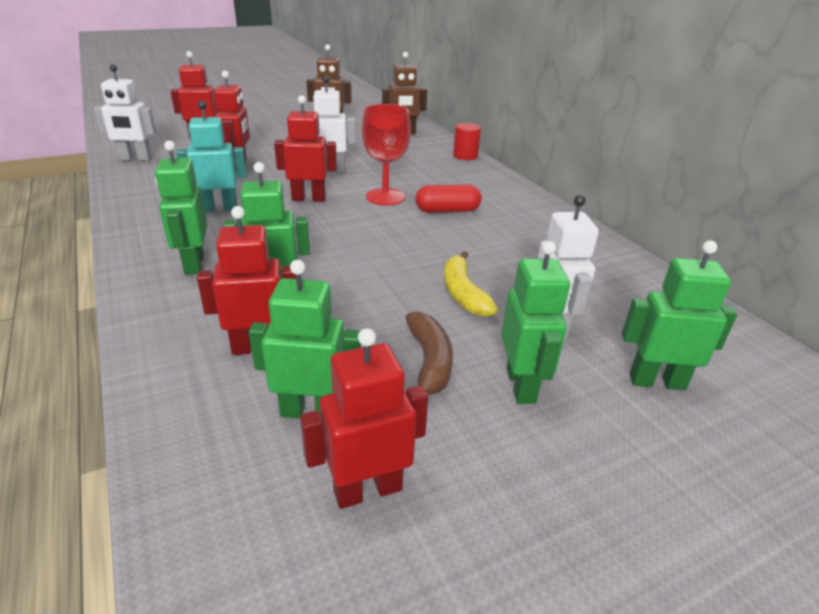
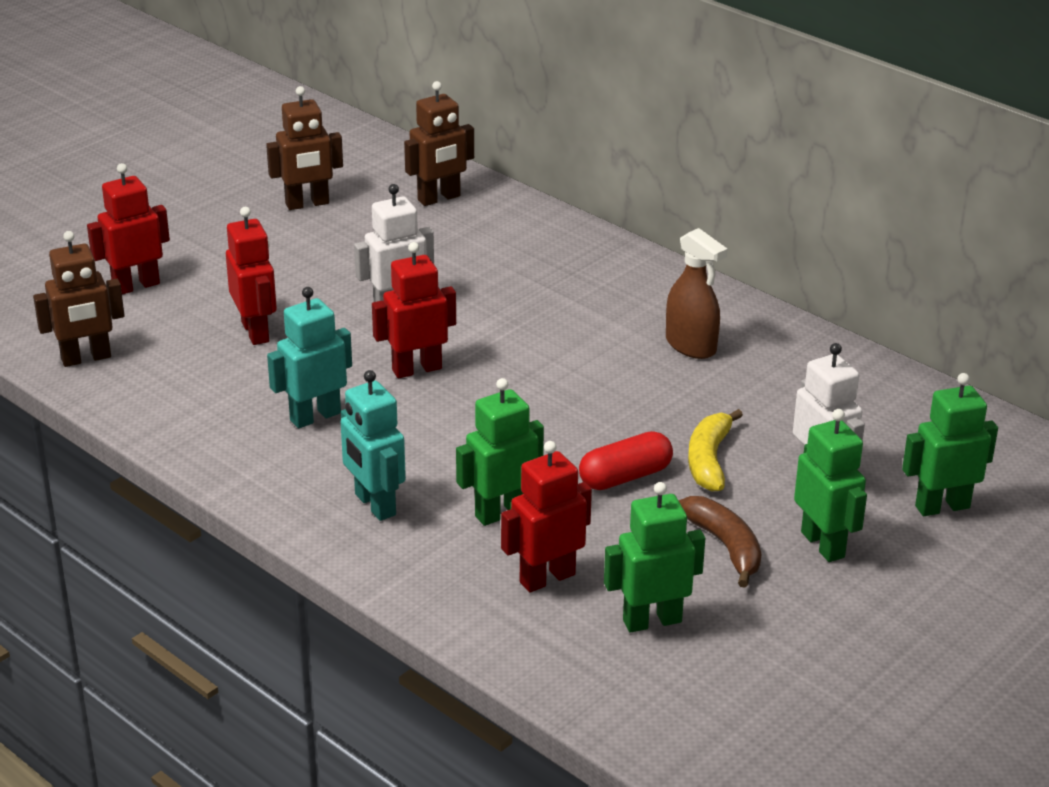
camera: 20 degrees left, 0 degrees up
(136, 159) = (86, 358): white robot -> brown robot
(194, 264) = (374, 505): green robot -> turquoise robot
(367, 490) = (748, 664): red robot -> none
(385, 197) = (515, 339): red goblet -> none
(447, 210) = (612, 343): red capsule -> red capsule (625, 477)
(463, 293) = (709, 460): yellow banana -> yellow banana turned 45 degrees clockwise
(465, 156) = (568, 229): red cylinder -> none
(501, 222) = (691, 345): none -> brown spray bottle

